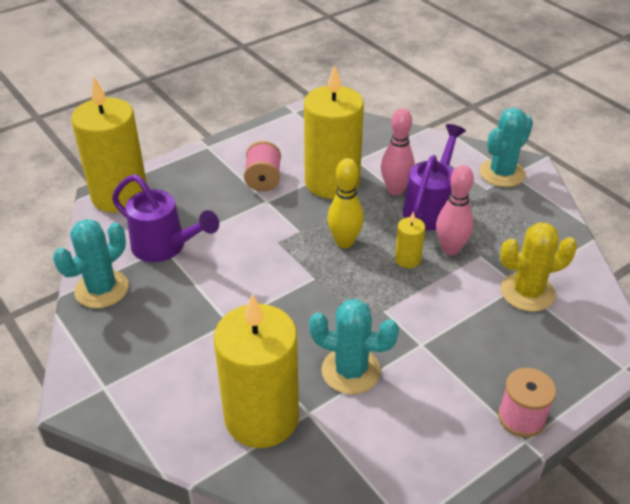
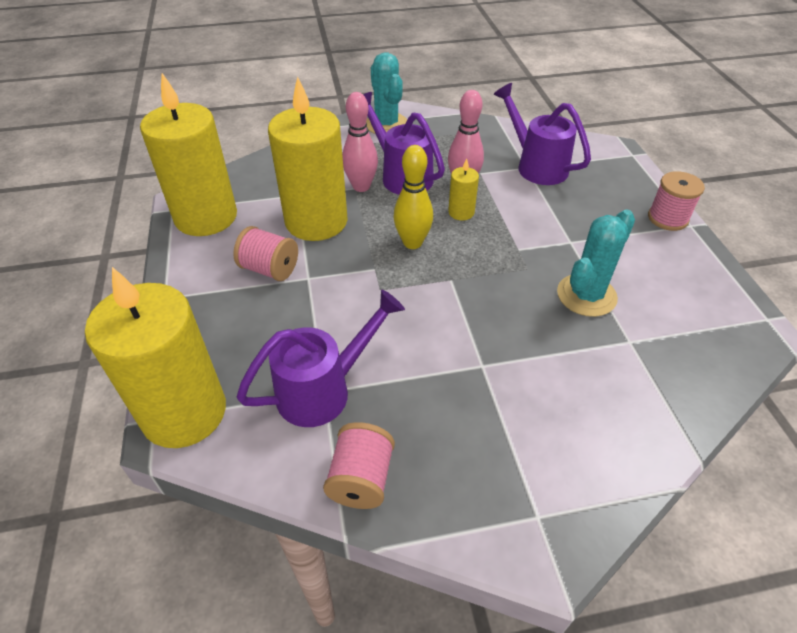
camera: 65 degrees left, 5 degrees up
(101, 289) = (361, 479): turquoise cactus -> pink spool
(261, 417) = (626, 378): yellow candle -> yellow candle (206, 217)
(527, 292) = (536, 166): yellow cactus -> purple watering can

